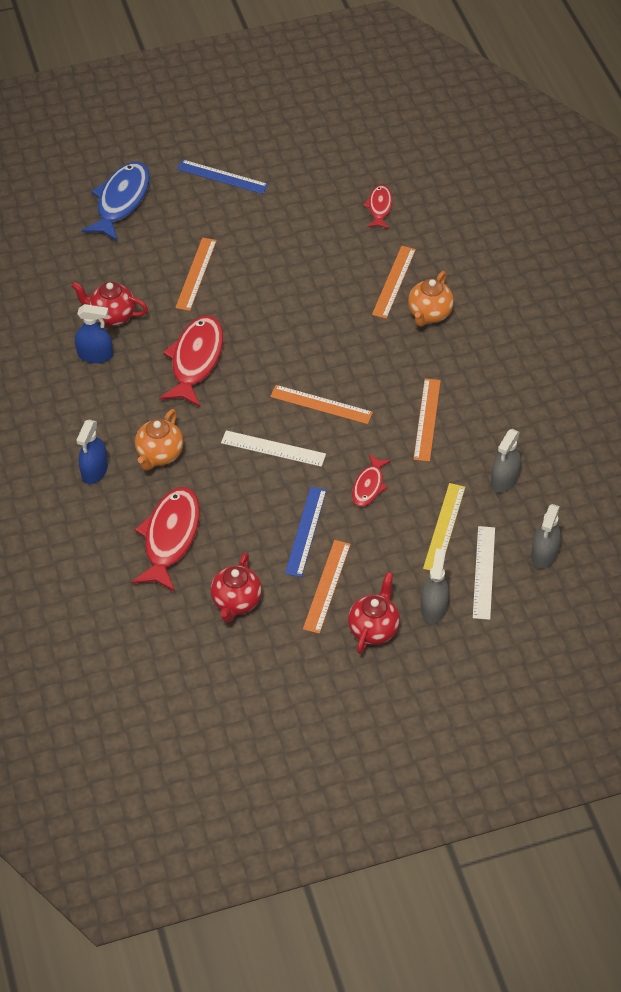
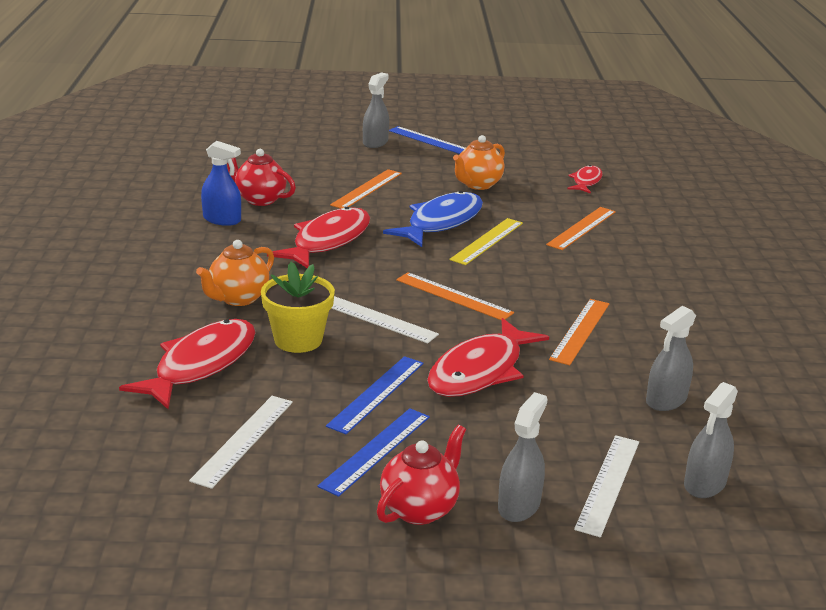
camera: 15 degrees right, 25 degrees down
(94, 470) = (154, 296): blue spray bottle -> none
(121, 201) = (321, 138): blue fish -> blue fish (441, 222)
(173, 194) = (375, 142): none -> grey spray bottle
(226, 490) = (298, 340): none -> yellow flower pot
(236, 602) = (243, 440): red teapot -> white ruler
(327, 586) = (376, 450): orange ruler -> blue ruler
(369, 486) = (480, 371): red fish -> red fish, size x1.82
(429, 314) = (614, 256): orange teapot -> orange teapot (477, 184)
(444, 527) = (566, 427): yellow ruler -> yellow ruler (487, 241)

